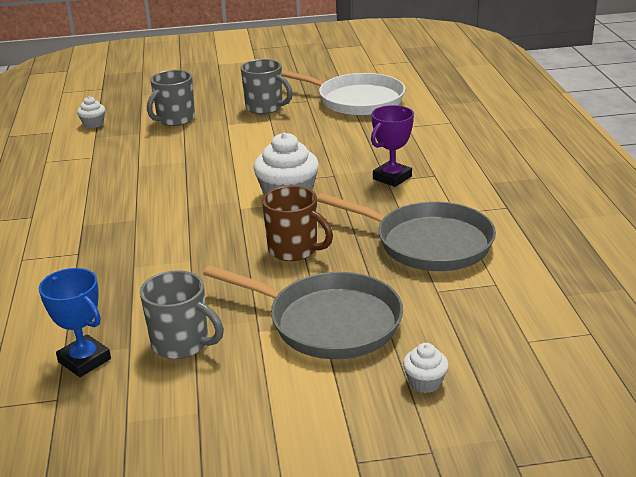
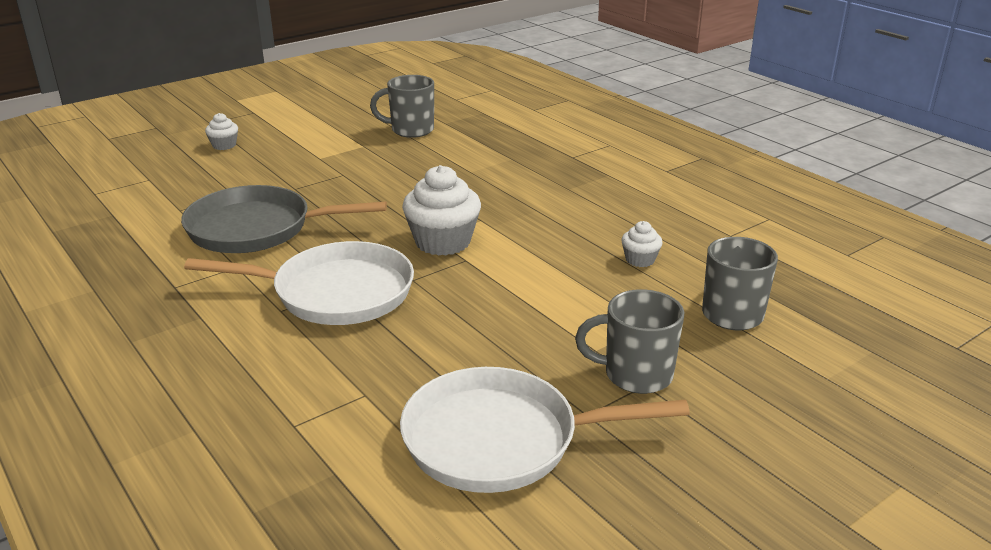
camera: 150 degrees right, 0 degrees up
(84, 360) = (465, 113): blue trophy -> none
(93, 124) = (823, 278): white cupcake -> white cupcake (640, 260)
(294, 250) = (385, 196): brown mug -> none
(328, 322) = (314, 159): grey pan -> none
(392, 178) = (335, 293): purple trophy -> white pan

